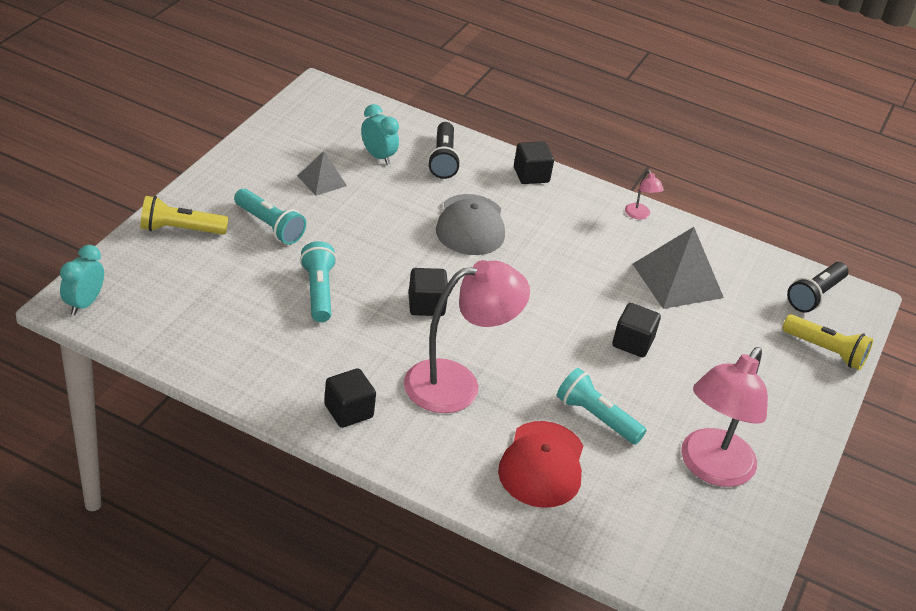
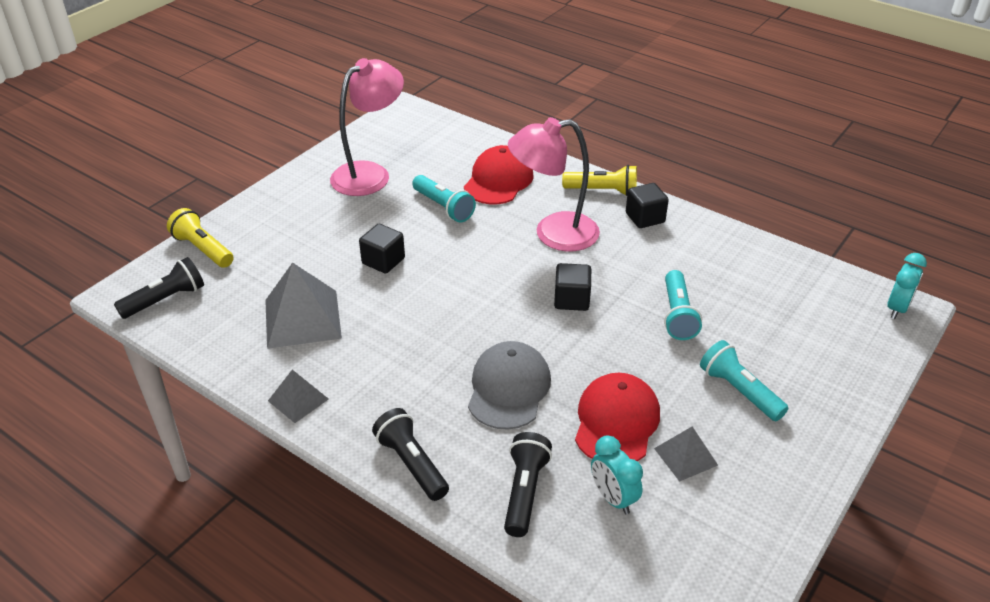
camera: 165 degrees left, 0 degrees up
(180, 230) = (836, 387): yellow flashlight -> yellow flashlight (603, 191)
(377, 202) = (616, 422): none -> red cap
(531, 175) = (411, 464): black cube -> black flashlight
(639, 215) = (298, 400): pink lamp -> grey pyramid

